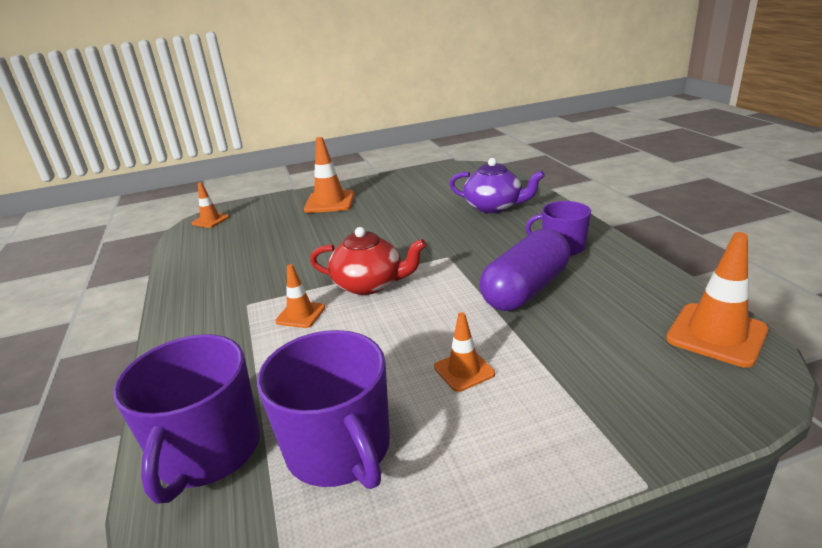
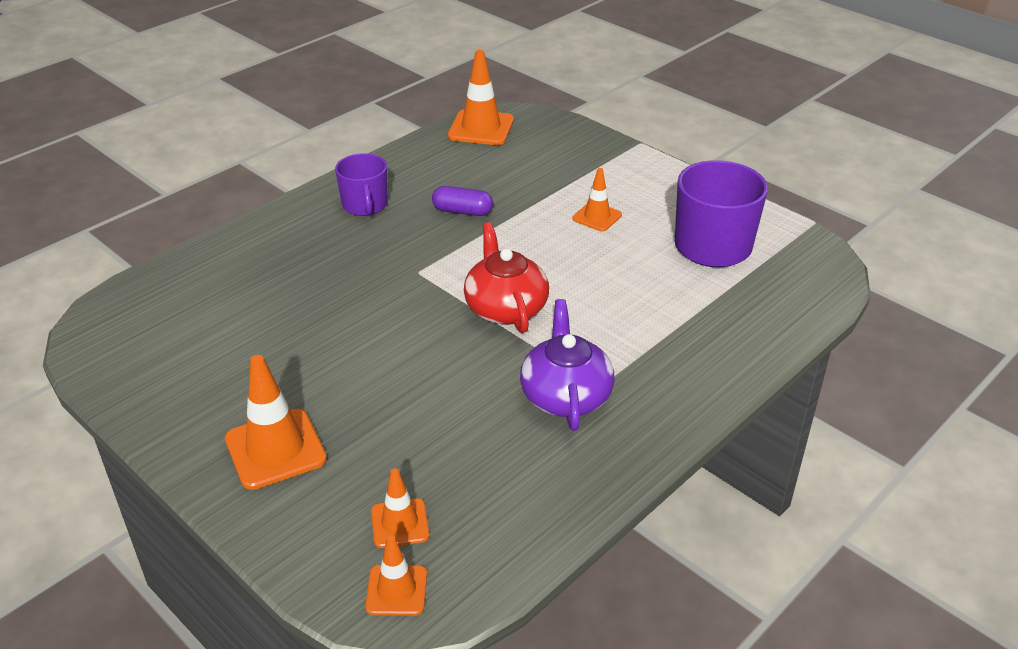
camera: 120 degrees left, 10 degrees up
(208, 451) = (772, 302): purple mug -> none
(300, 314) = (589, 333): orange traffic cone -> orange traffic cone (400, 523)
(494, 207) = (263, 270): purple teapot -> purple teapot (566, 395)
(525, 290) = (462, 211): purple capsule -> purple capsule, size x0.52

